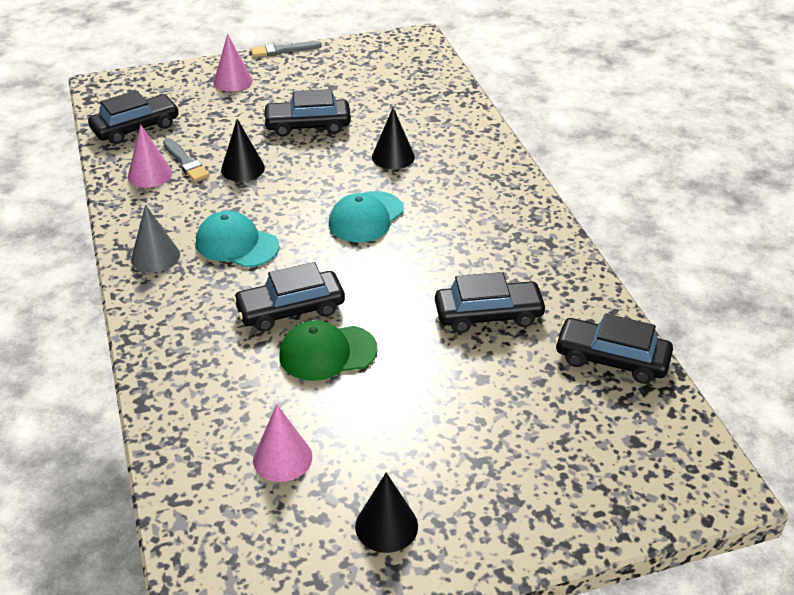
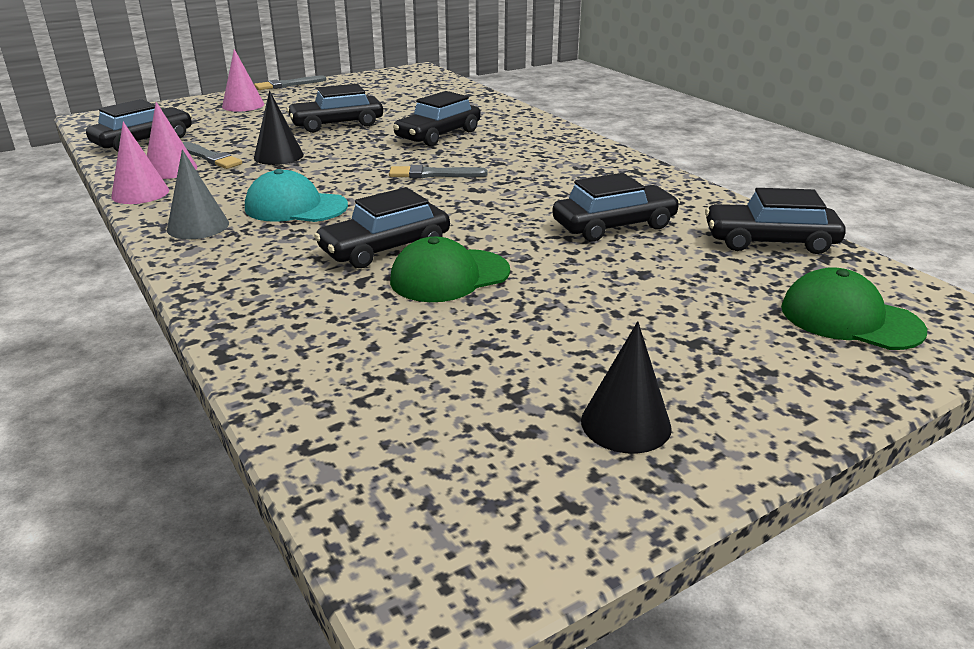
camera: 15 degrees left, 10 degrees down
(282, 458) = (444, 378): pink cone -> pink cone (140, 193)
(366, 217) = (434, 174): turquoise cap -> grey brush
(393, 157) = (438, 135): black cone -> black car
(616, 461) = (850, 319): none -> green cap

